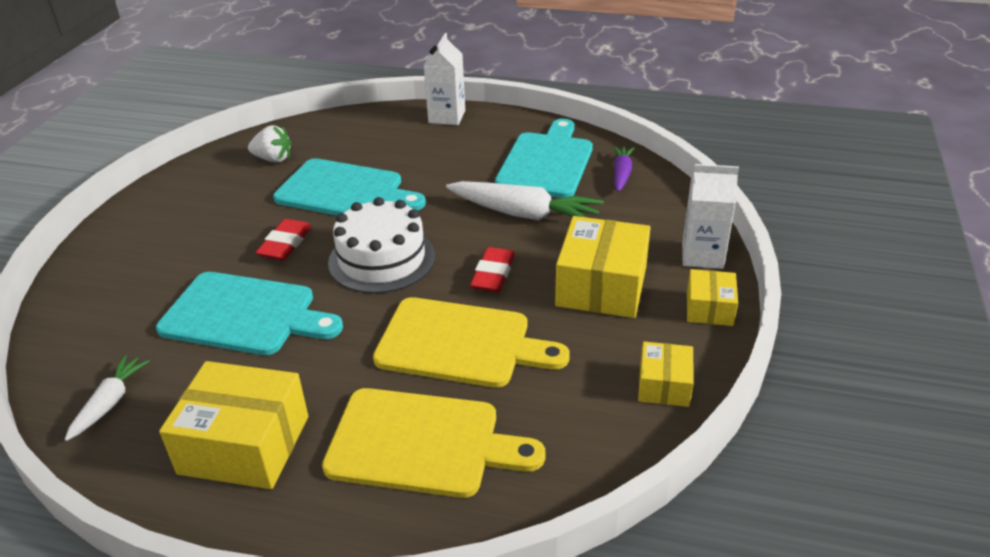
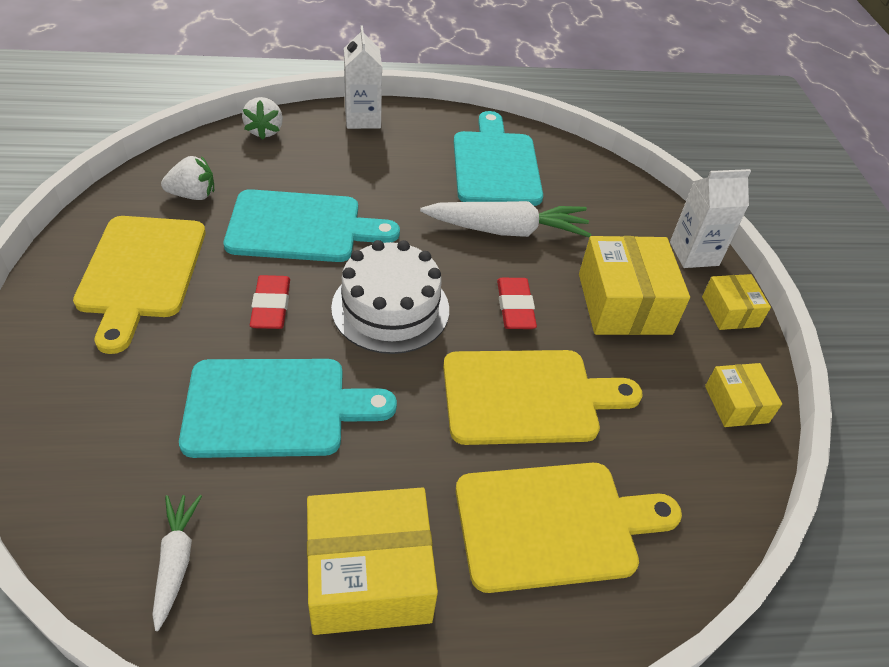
camera: 25 degrees left, 10 degrees up
(202, 207) = (141, 272): none -> yellow cutting board
(358, 119) = (264, 131): none -> white strawberry
(621, 174) = (574, 170): purple carrot -> none

